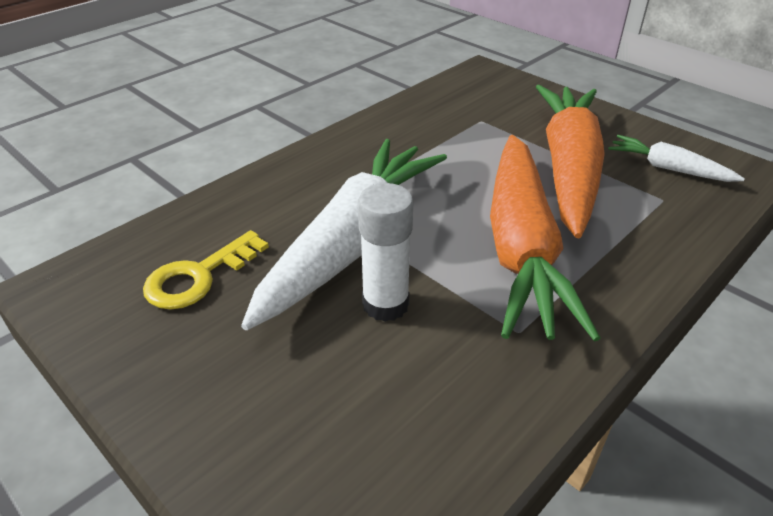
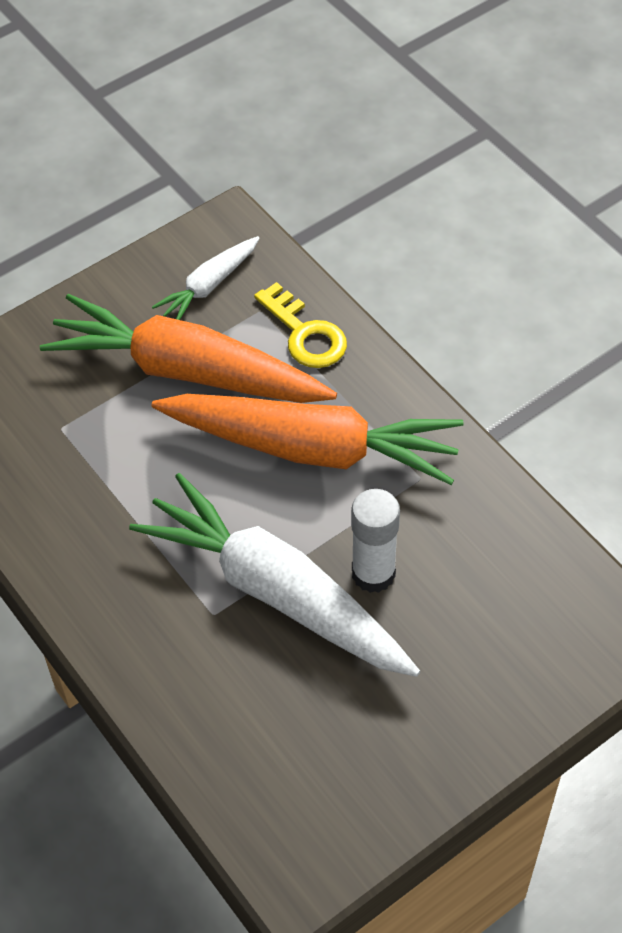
camera: 80 degrees left, 15 degrees up
(199, 276) = (307, 738): yellow key -> yellow key (305, 334)

